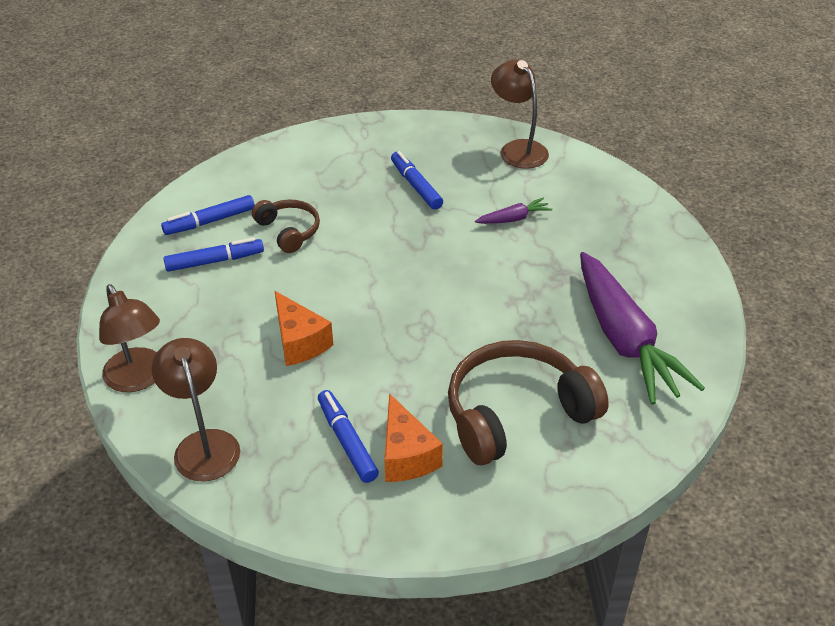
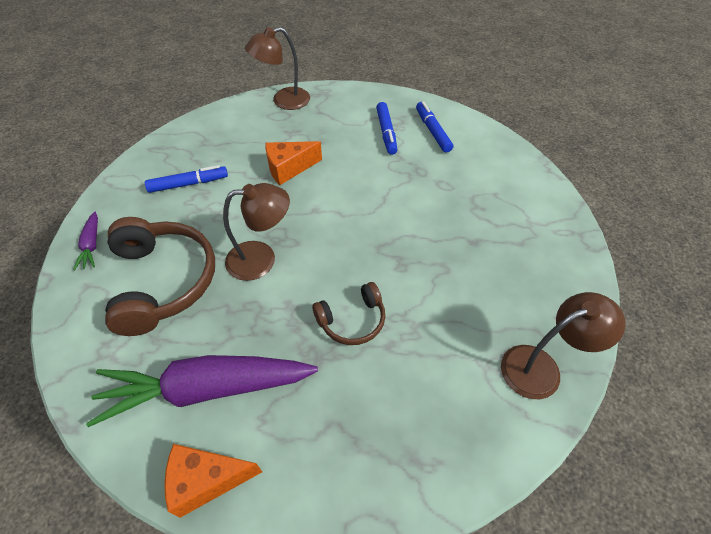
camera: 100 degrees right, 10 degrees up
(204, 444) = (219, 124): brown lamp -> brown lamp (261, 259)
(289, 231) = (415, 171): brown headphones -> brown headphones (352, 320)
(406, 455) = (160, 211): orange cheese -> orange cheese (207, 480)
(416, 186) = (472, 260): blue marker -> none
(514, 219) = (410, 334): purple carrot -> purple carrot (91, 245)

